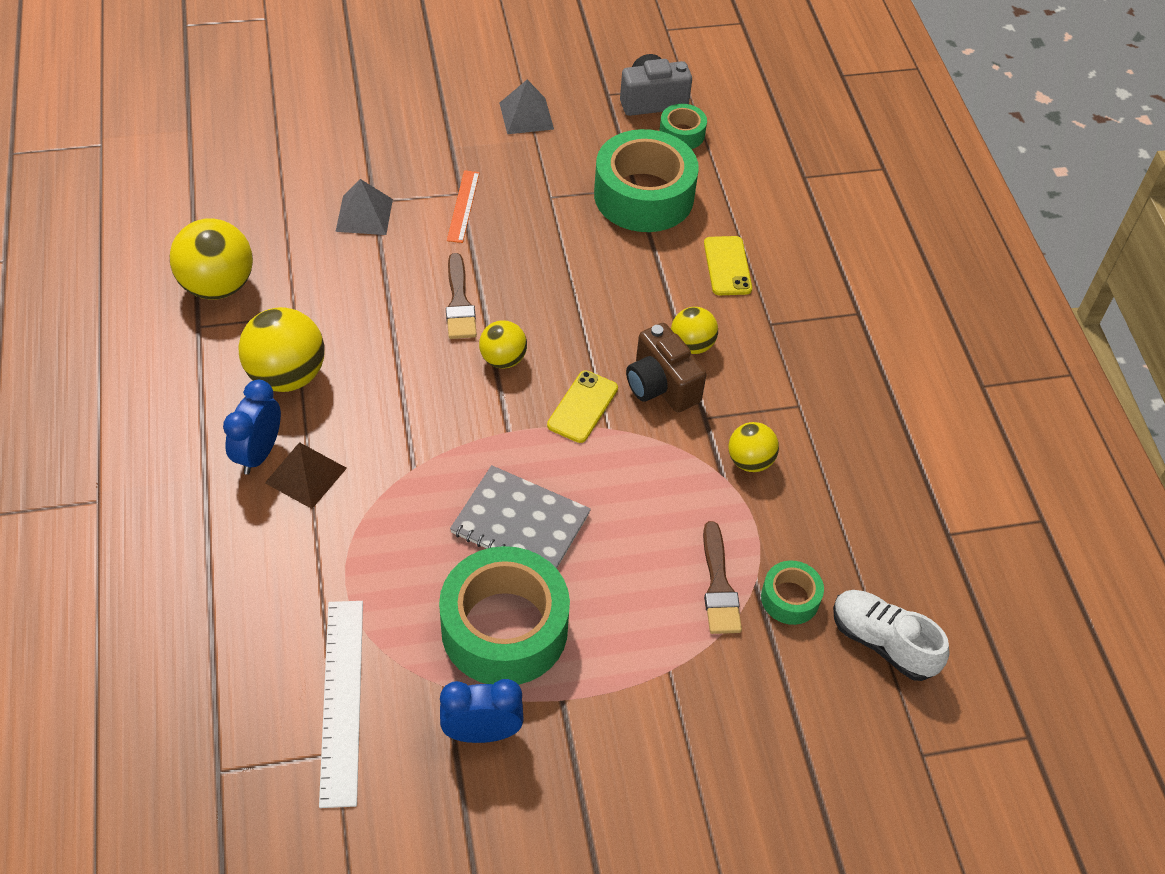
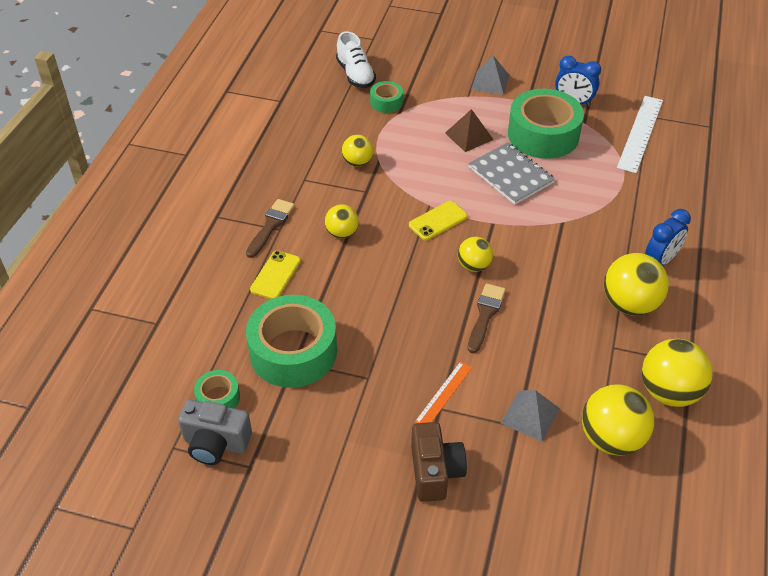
camera: 150 degrees left, 5 degrees down
(272, 220) = (611, 438): none -> yellow ball
(306, 475) = (632, 239): brown pyramid -> brown pyramid (469, 136)
(526, 116) = (339, 469): grey pyramid -> grey pyramid (490, 82)
(661, 386) = (380, 216): brown camera -> brown camera (435, 472)
(718, 586) = (419, 117): brown brush -> brown brush (271, 226)

